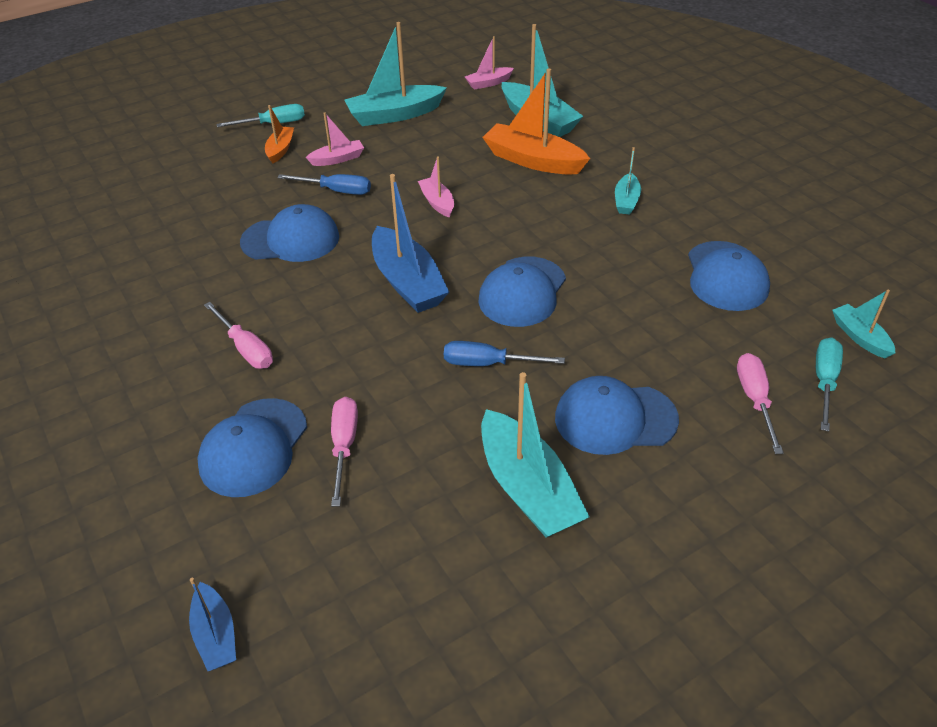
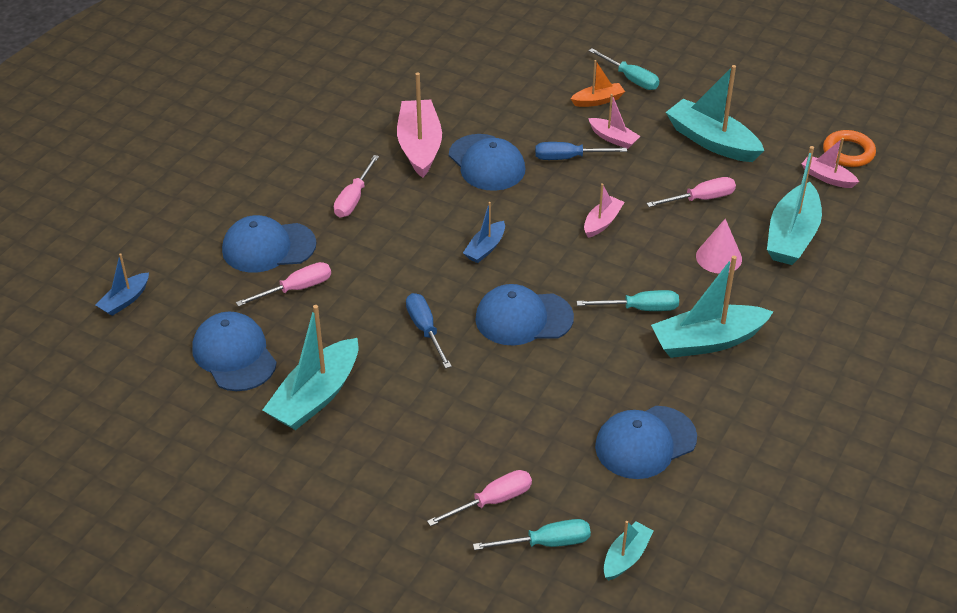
camera: 60 degrees right, 0 degrees up
(219, 274) = (420, 146): none -> pink boat
(336, 191) = (569, 158): blue screwdriver -> blue screwdriver turned 105 degrees clockwise
(407, 282) = (485, 248): blue boat -> blue boat, size x0.53
(457, 144) = (700, 199): none -> pink screwdriver
(470, 65) = (848, 152): none -> orange ring
(533, 160) = (719, 257): orange boat -> pink cone
(561, 221) = (639, 308): none -> turquoise screwdriver
(615, 418) = (414, 421): blue cap -> blue cap (234, 355)
(626, 201) = (707, 341): turquoise boat -> turquoise boat, size x1.87

